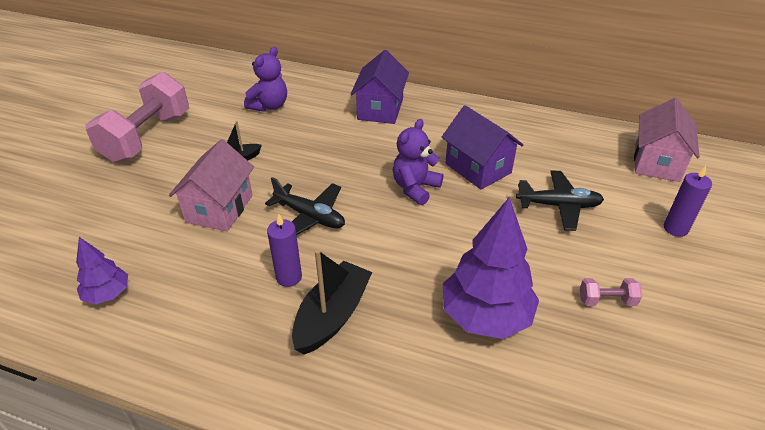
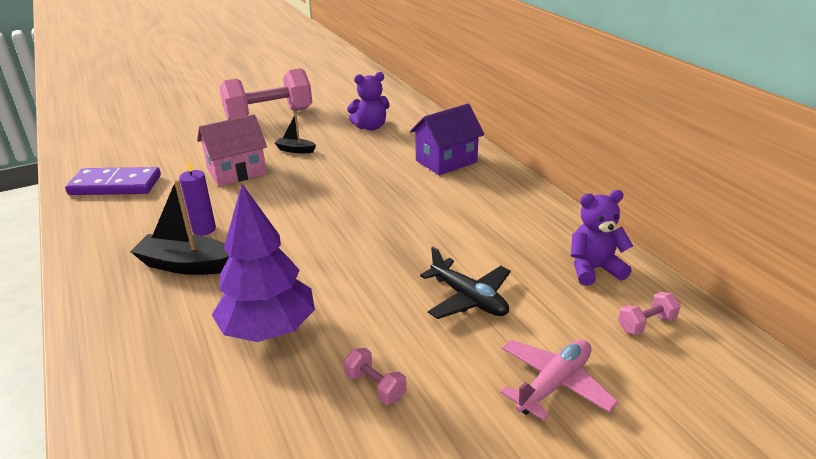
camera: 45 degrees right, 10 degrees down
(107, 294) = (115, 185): purple tree -> purple domino
(310, 216) = (276, 203): black plane -> none
(332, 316) = (186, 265): black boat -> black boat turned 150 degrees counterclockwise
(415, 188) = (375, 223): purple teddy bear -> purple teddy bear (594, 269)
(478, 168) = (449, 236): purple house -> none
(656, 162) = (646, 324): pink house -> pink dumbbell
(675, 228) = (554, 384): purple candle -> pink plane

